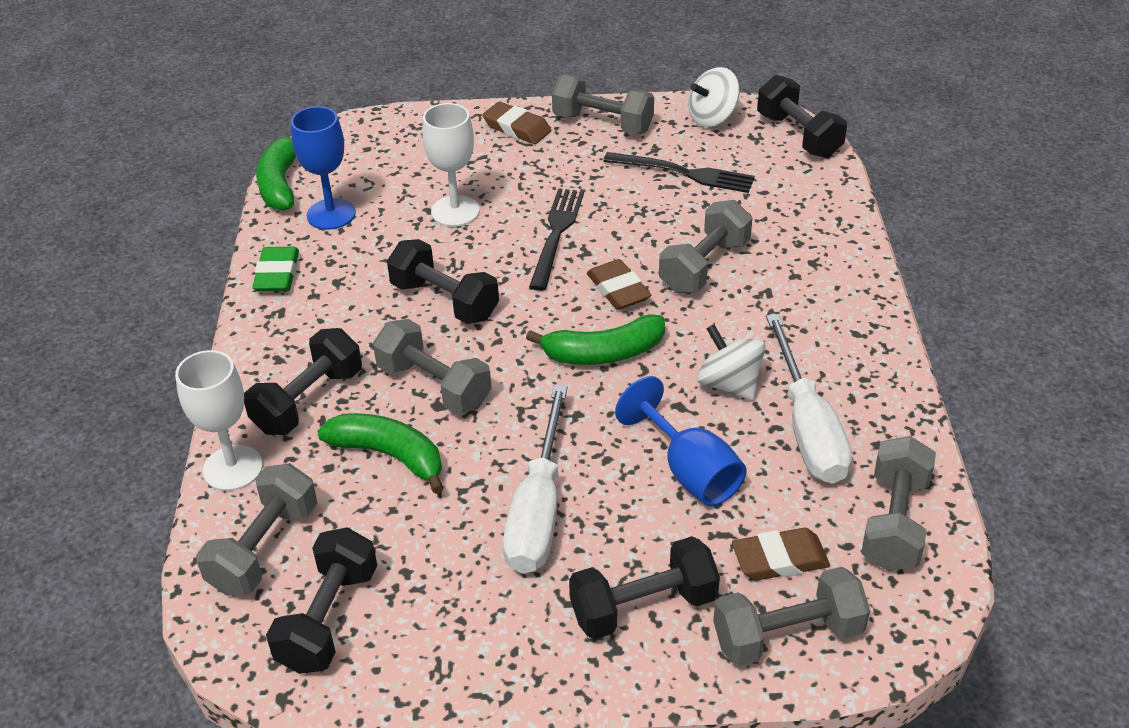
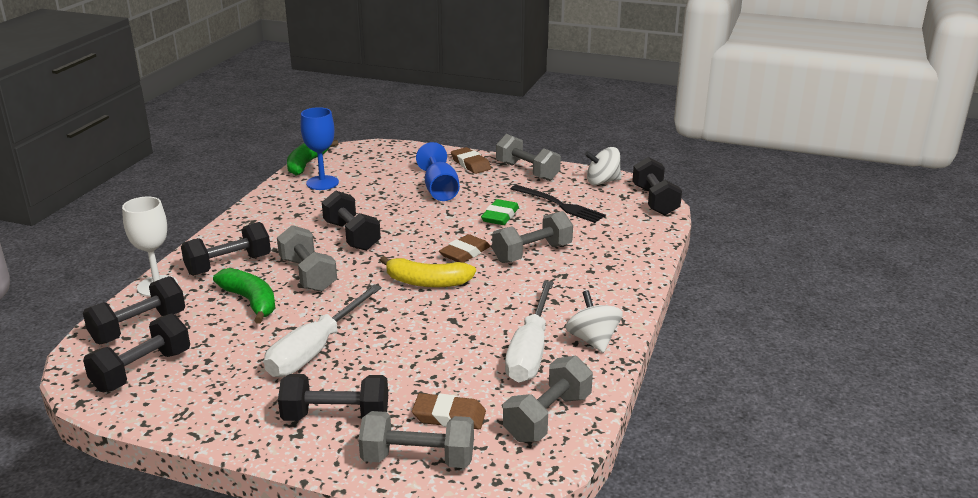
camera: 20 degrees right, 15 degrees down
(264, 548) = (139, 327): grey dumbbell -> black dumbbell
(277, 274) = (266, 204): green eraser -> green eraser (500, 216)
(455, 211) = (397, 195): white goblet -> none
(556, 234) = (450, 218): black fork -> none
(604, 353) = (427, 282): green banana -> yellow banana
(618, 289) = (465, 253): brown eraser -> brown eraser turned 45 degrees clockwise
(690, 472) = (429, 355): blue goblet -> blue goblet (439, 190)
(729, 384) = (496, 316): white spinning top -> white spinning top (593, 340)

